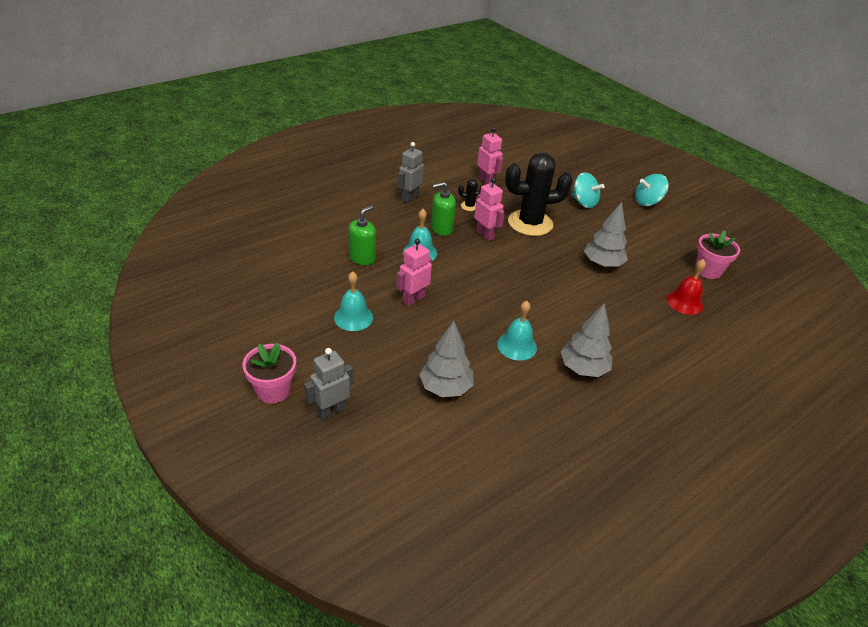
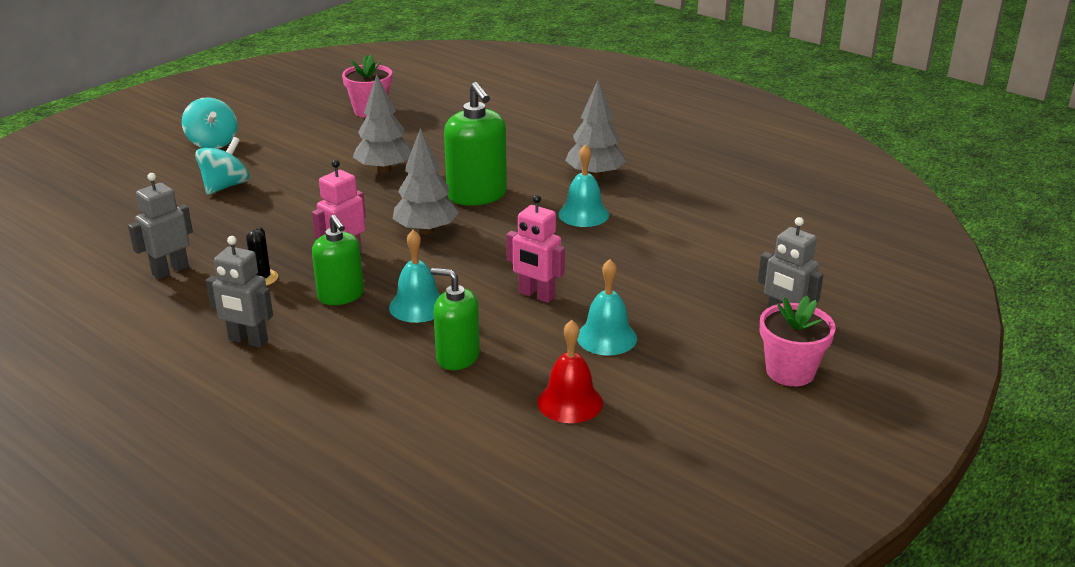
camera: 100 degrees left, 10 degrees down
(445, 387) = (687, 251): grey tree -> grey tree (426, 230)
(486, 181) = (170, 271): pink robot -> grey robot
(530, 223) = (299, 223): black cactus -> none
(557, 299) = (477, 195): none -> green soap dispenser
(684, 302) = (441, 124): red bell -> red bell (570, 402)

